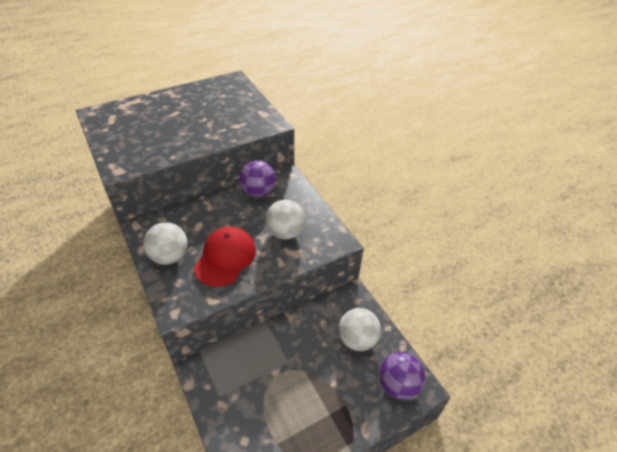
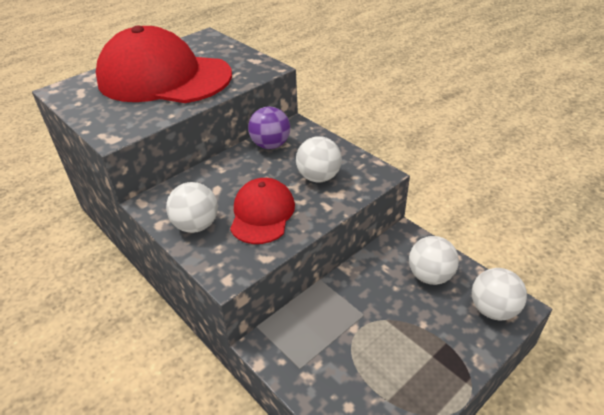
camera: 10 degrees left, 5 degrees down
(182, 117) = (164, 78): none -> red cap
(398, 385) = (493, 309): purple ball -> white ball

